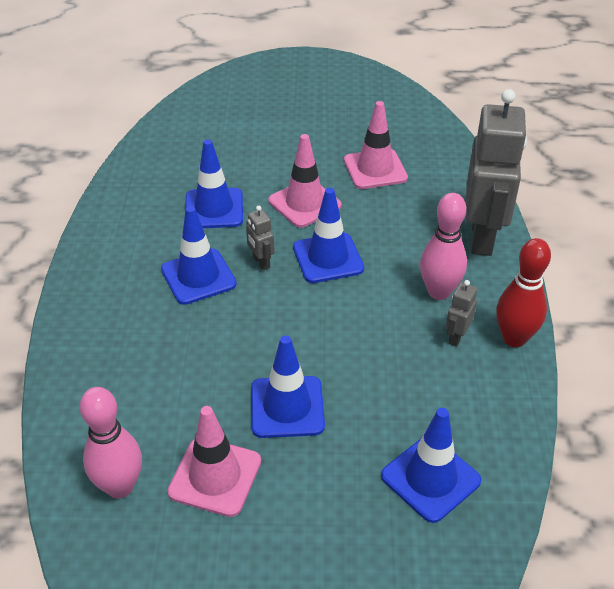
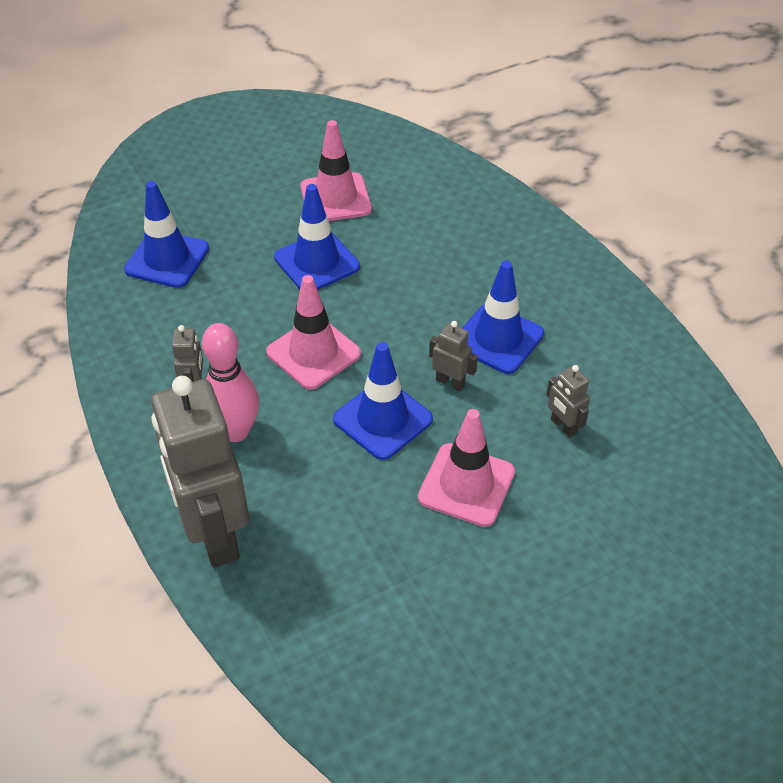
camera: 150 degrees right, 5 degrees up
(120, 486) = (398, 168): pink bowling pin -> none
(214, 209) = (563, 426): blue traffic cone -> grey robot
(375, 169) = (417, 592): pink traffic cone -> pink traffic cone (313, 353)
(514, 338) = (132, 410): red bowling pin -> none

